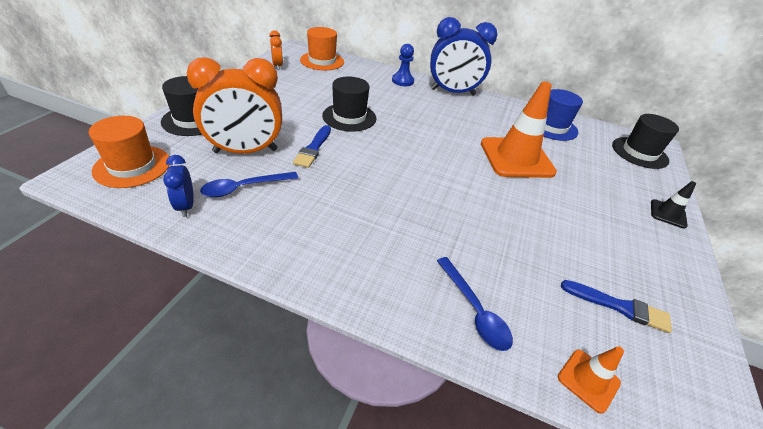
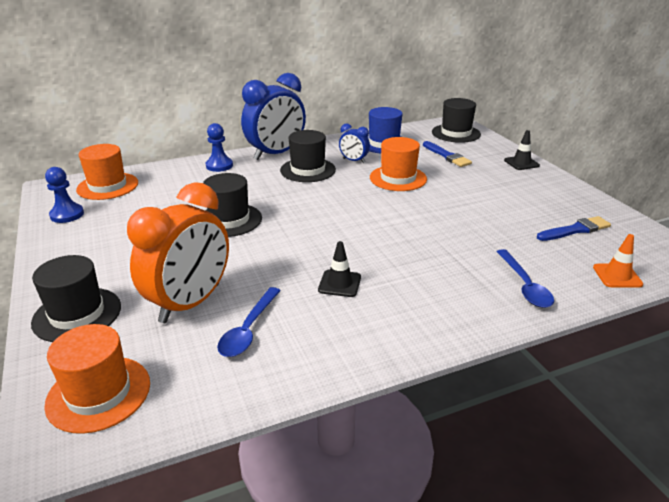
camera: 40 degrees left, 10 degrees down
(186, 206) = (226, 379): blue clock -> blue clock (353, 161)
(277, 66) = (67, 215): orange clock -> blue pawn
(313, 148) = (247, 262): blue brush -> blue brush (447, 156)
(341, 200) = (339, 283): none -> black traffic cone
(456, 114) = (308, 170): none -> black hat
(474, 310) = (524, 285): blue spoon -> blue spoon turned 60 degrees clockwise
(516, 158) = (398, 178): orange traffic cone -> orange hat

